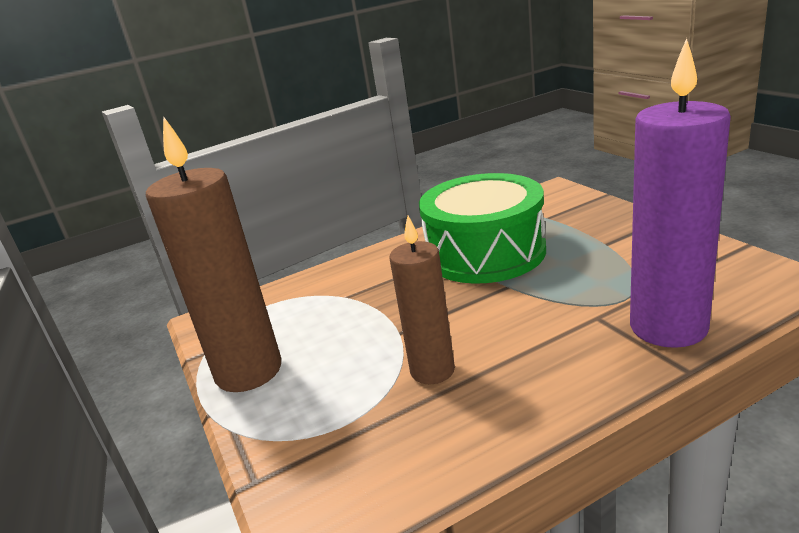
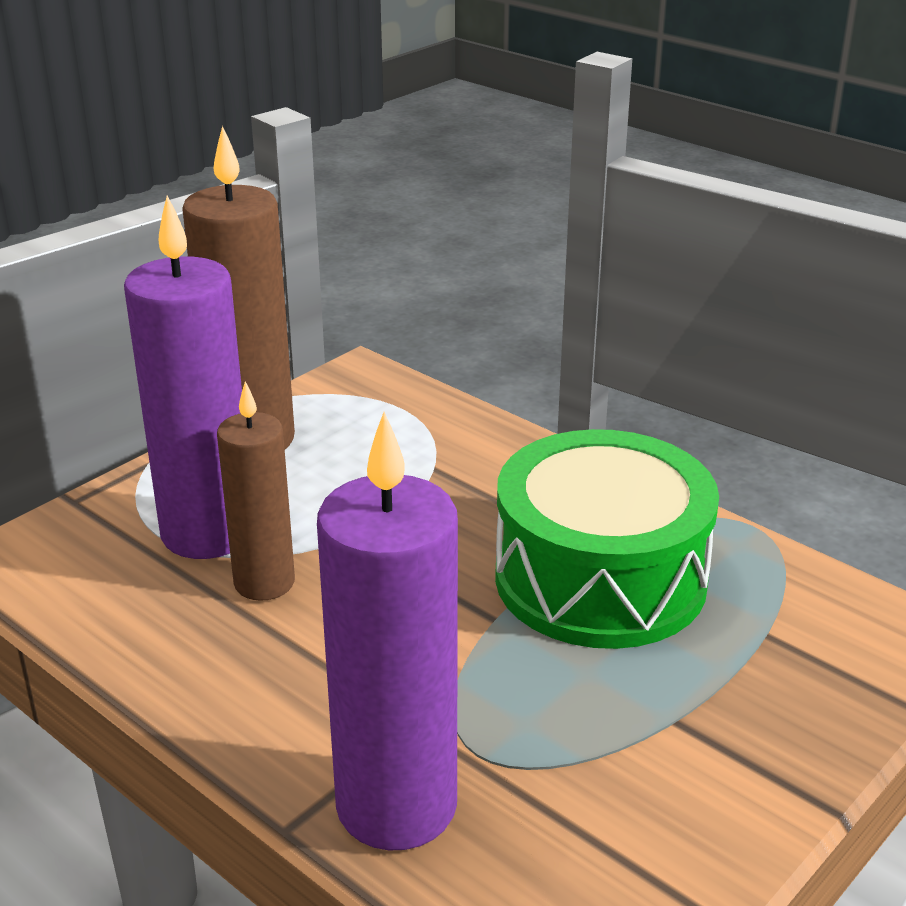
camera: 65 degrees right, 5 degrees up
(356, 397) = (208, 533): none -> purple candle

